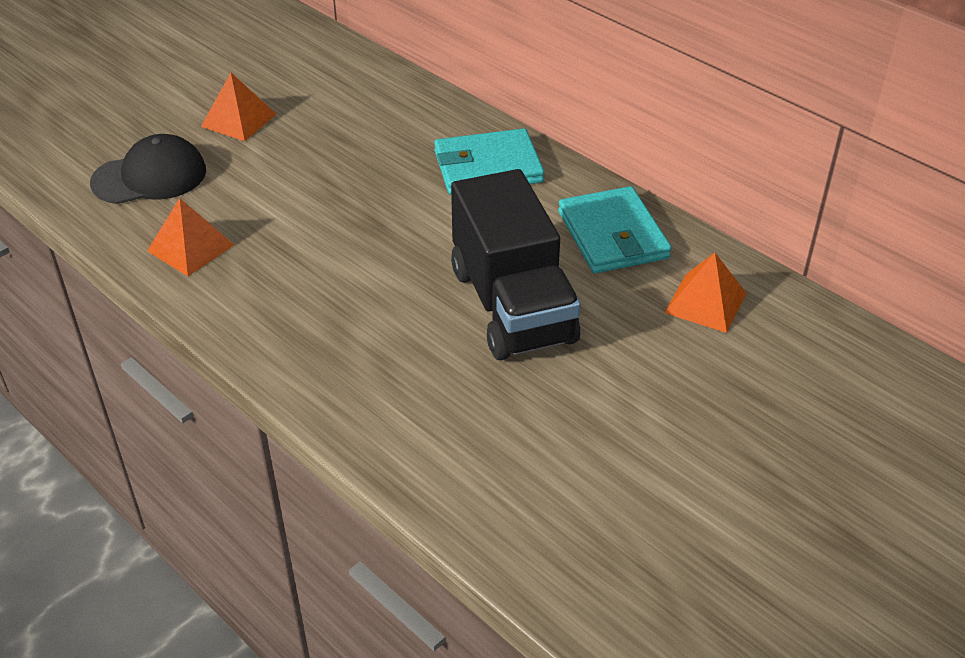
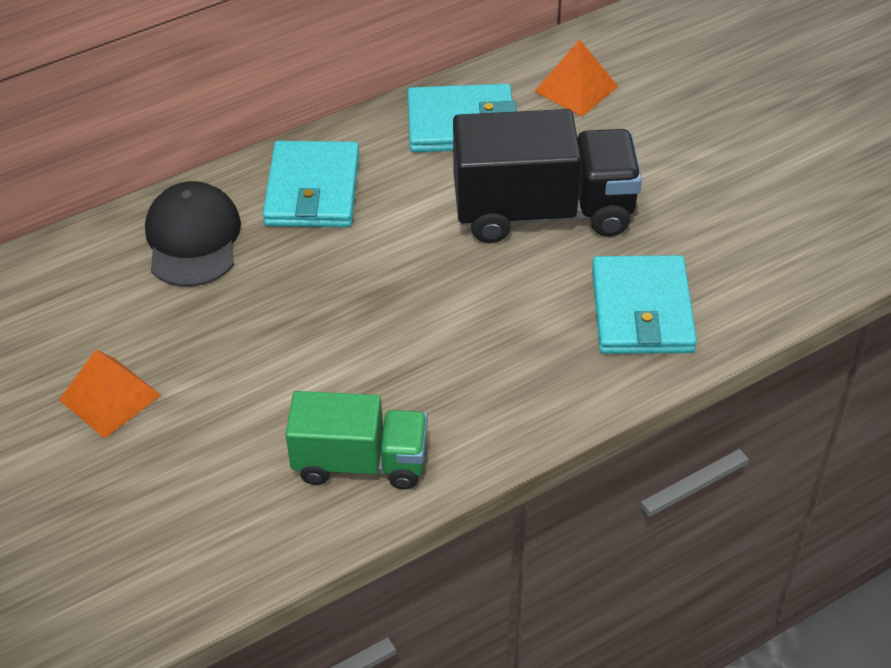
camera: 75 degrees left, 5 degrees up
(150, 177) = (196, 498): black cap -> black cap (193, 239)
(190, 247) = (360, 462): orange pyramid -> green truck
(399, 390) = (642, 310): none -> turquoise wallet

